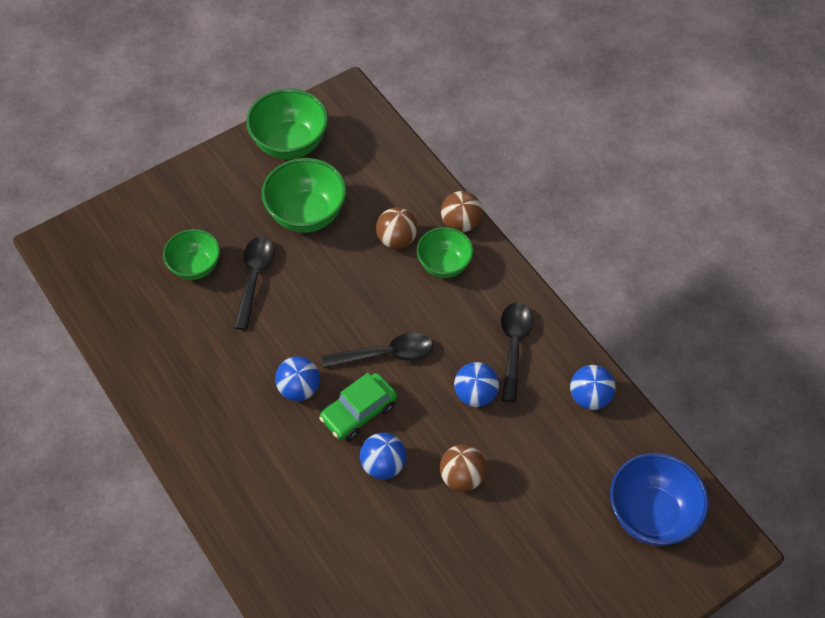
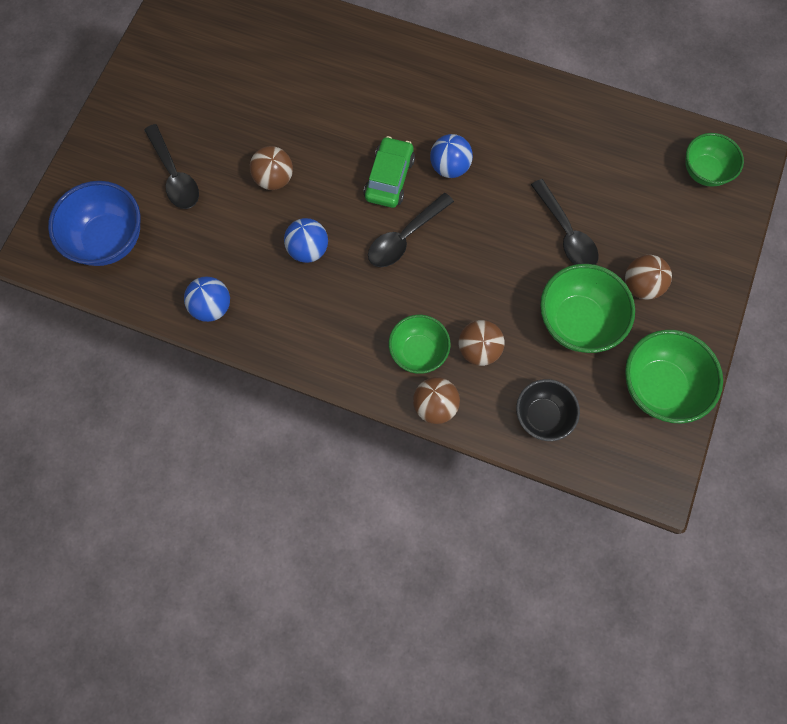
camera: 145 degrees right, 15 degrees up
(195, 267) = (622, 211): green bowl -> green bowl (704, 171)
(236, 209) = (641, 285): none -> brown ball
(383, 465) = (340, 151): blue ball -> none
(388, 174) = (542, 416): none -> black bowl
(513, 346) = (304, 312): black spoon -> black spoon (175, 175)

